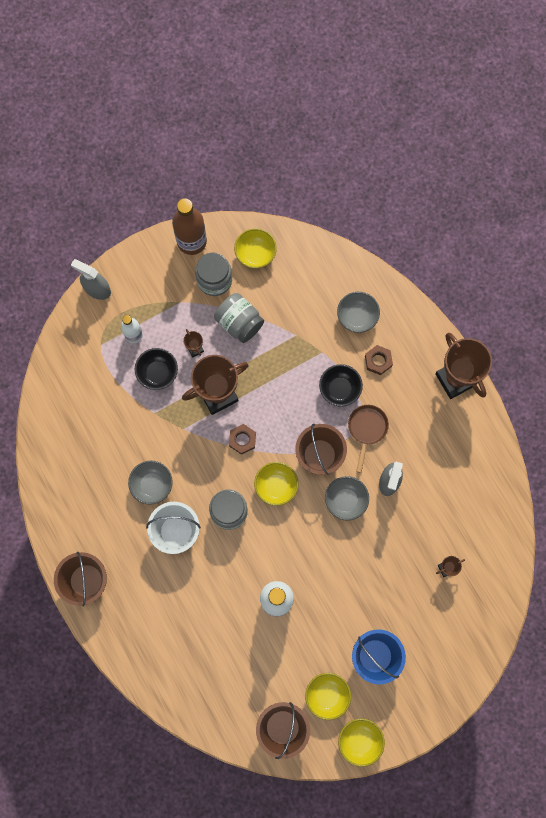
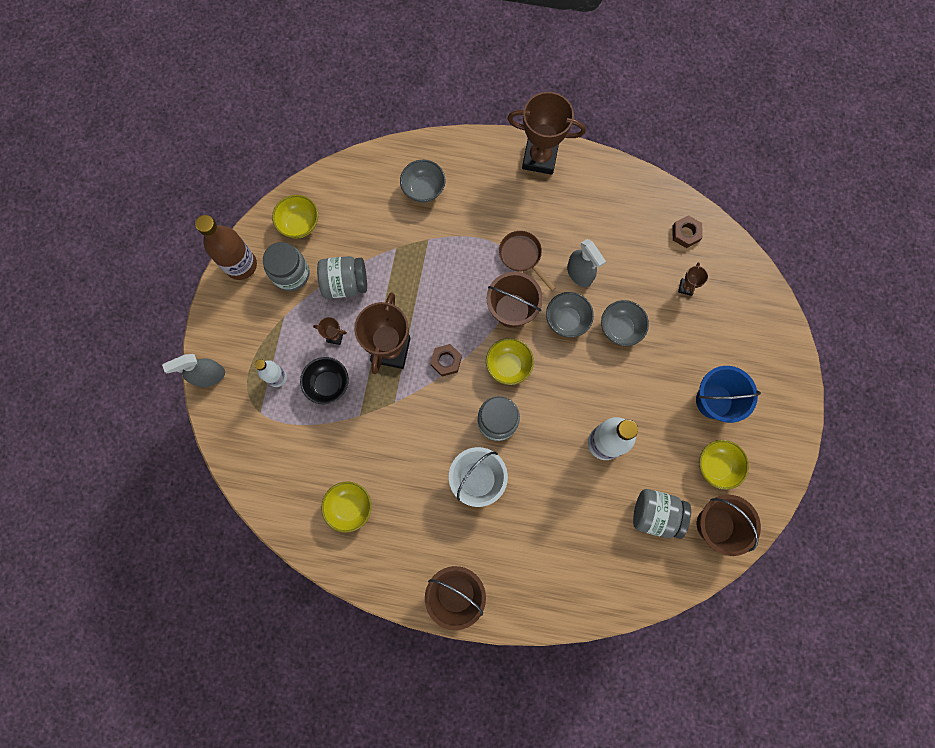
camera: 50 degrees left, 0 degrees up
(152, 485) = (420, 467): grey bowl -> grey bowl (620, 328)
(254, 677) = (655, 514): none -> grey jar
(339, 389) = (471, 250): black bowl -> none
(359, 740) = (774, 470): yellow bowl -> yellow bowl (349, 507)
(378, 361) = (474, 202): brown nut -> brown nut (685, 233)

